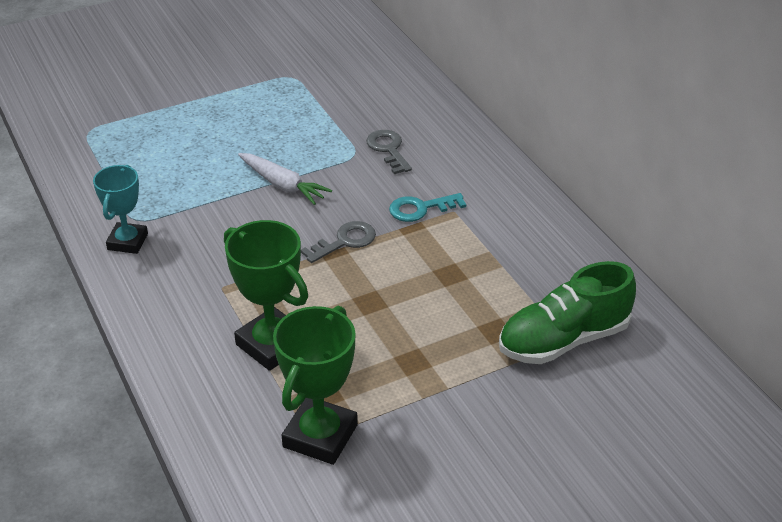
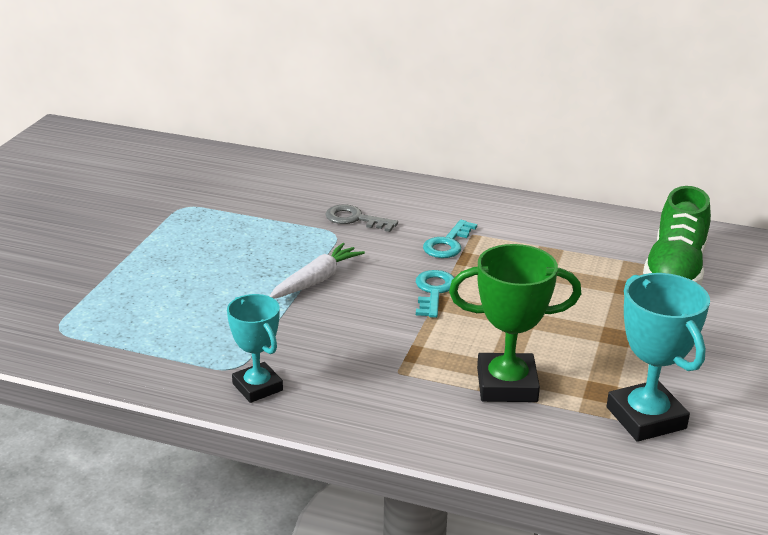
camera: 45 degrees left, 10 degrees down
(282, 185) = (316, 280): white carrot -> white carrot turned 45 degrees counterclockwise
(320, 436) = (645, 418): green trophy -> turquoise trophy
(345, 241) = (433, 291): grey key -> turquoise key

